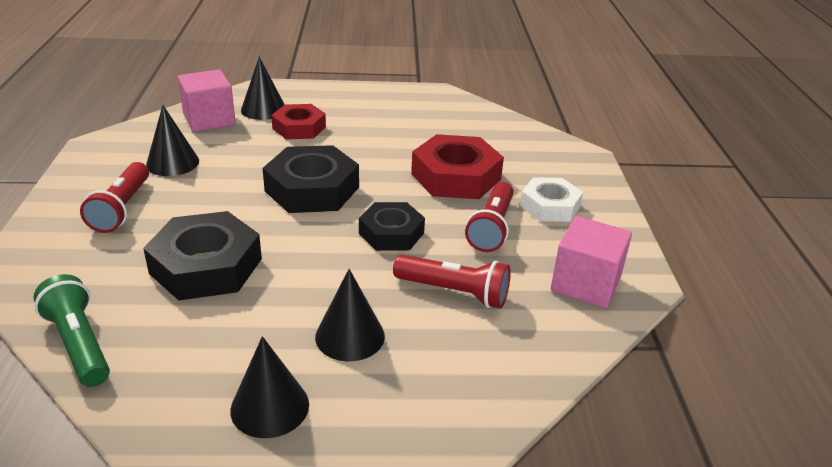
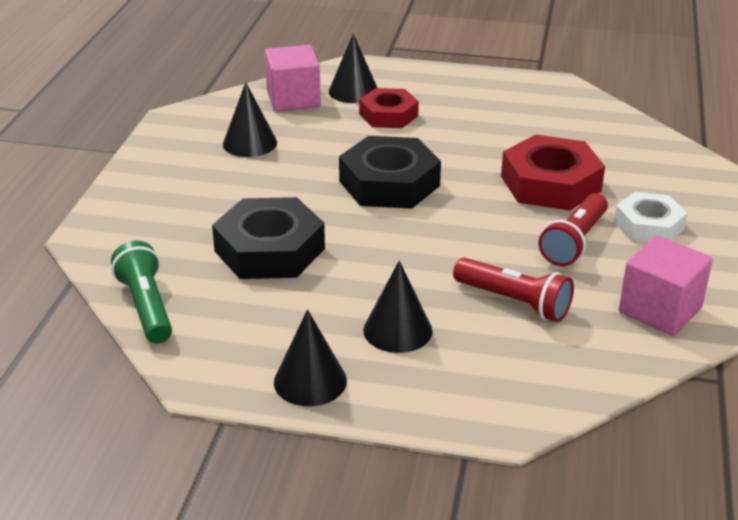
camera: 15 degrees right, 0 degrees up
(121, 209) = (195, 186): red flashlight -> none
(391, 233) = (463, 237): black nut -> none

